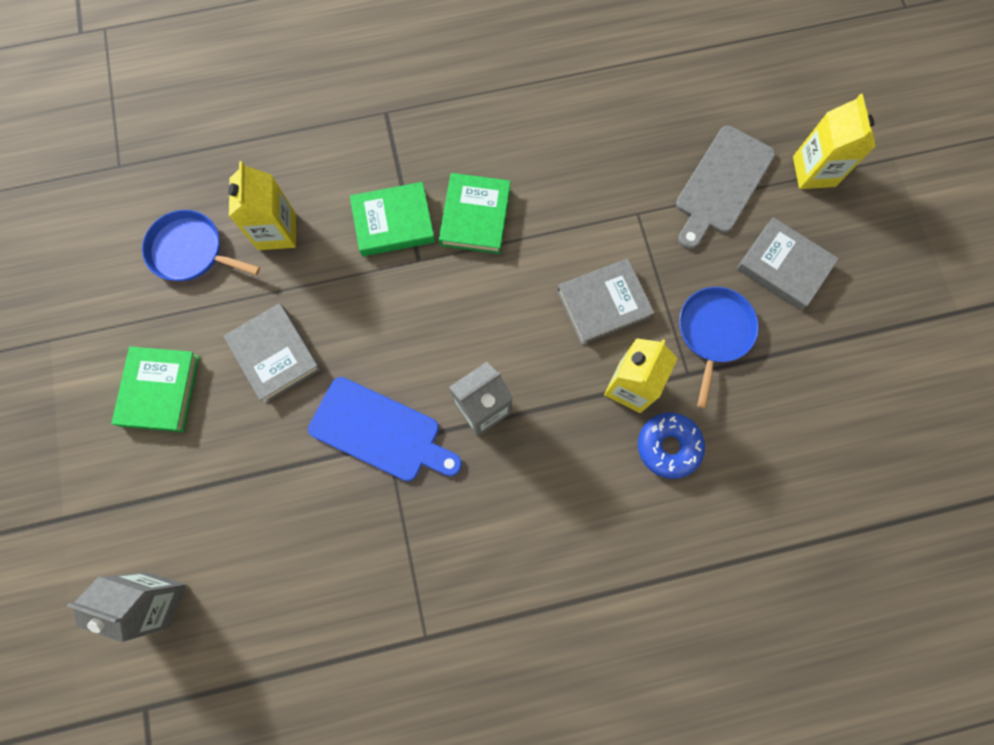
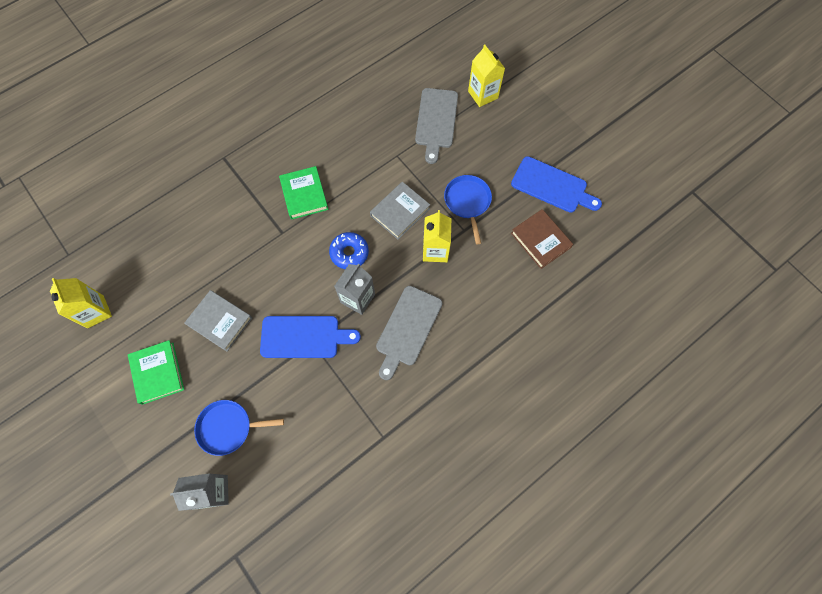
camera: 25 degrees left, 5 degrees down
(190, 251) = (138, 285): blue pan -> blue pan (228, 428)
(277, 231) = (188, 251): yellow carton -> yellow carton (95, 311)
(393, 222) = (257, 217): green book -> none
(534, 489) = (407, 329): none -> grey cutting board
(668, 446) = (471, 273): blue donut -> blue donut (349, 253)
(783, 266) = (489, 151): grey book -> none
(801, 443) = (540, 240): none -> brown book
(859, 364) = (552, 186): none -> blue cutting board

